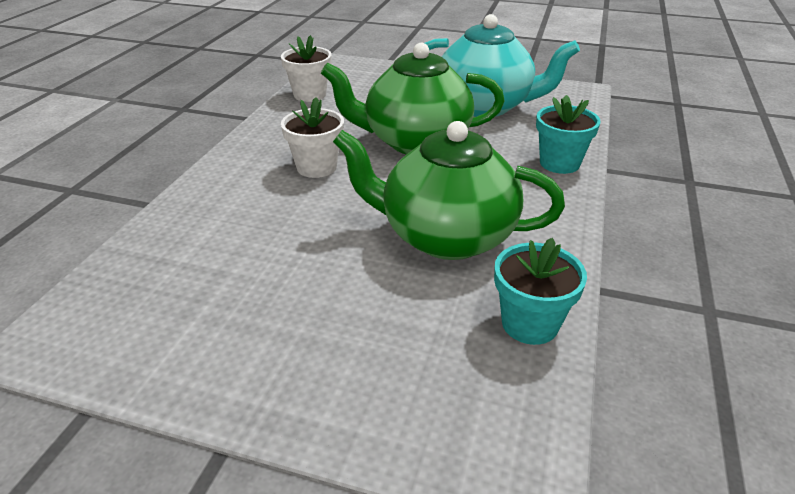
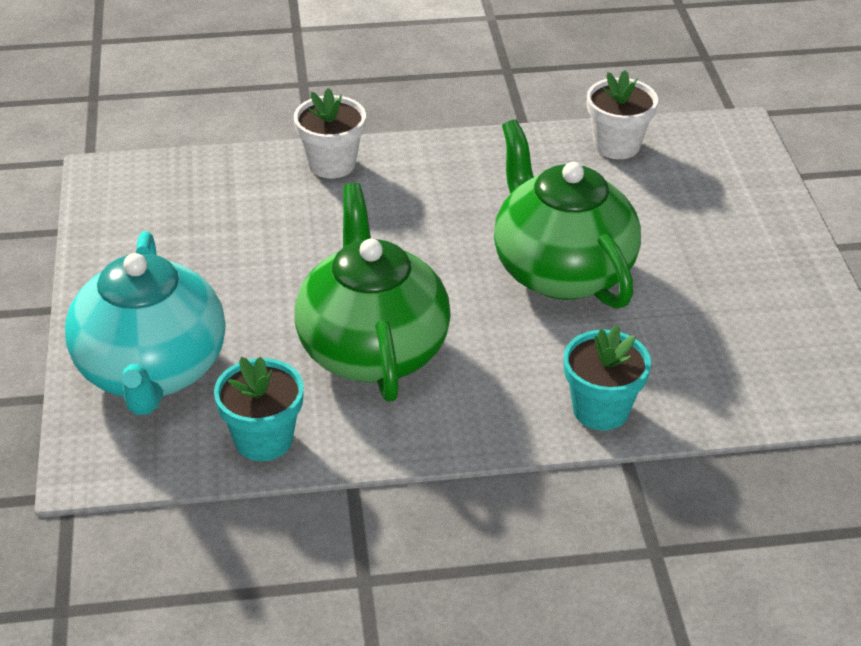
camera: 65 degrees right, 5 degrees up
(316, 167) = (445, 215): white flower pot -> white flower pot (332, 164)
(485, 106) = (718, 307): turquoise teapot -> turquoise teapot (152, 371)

